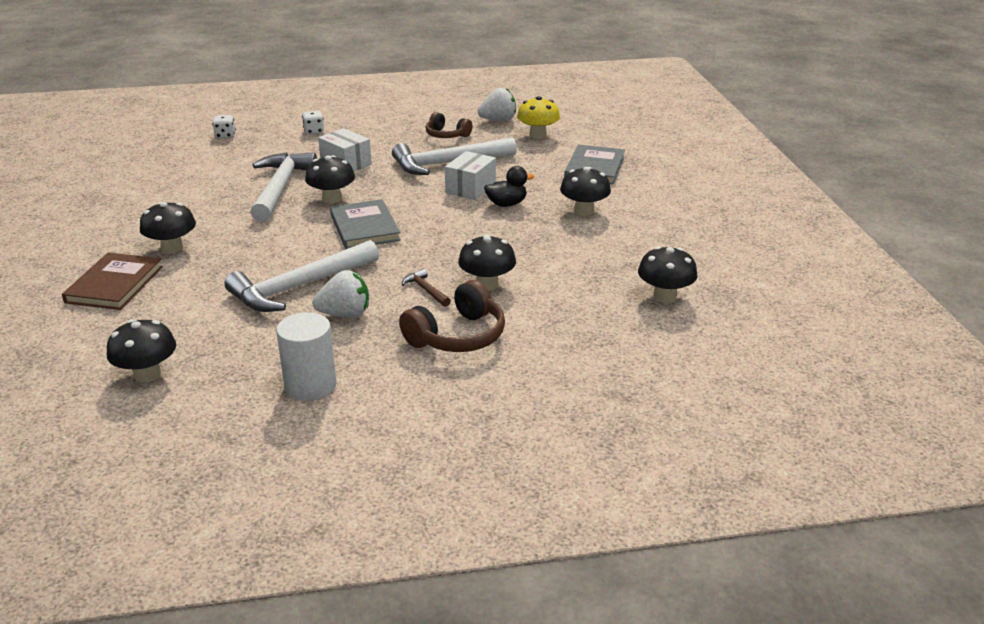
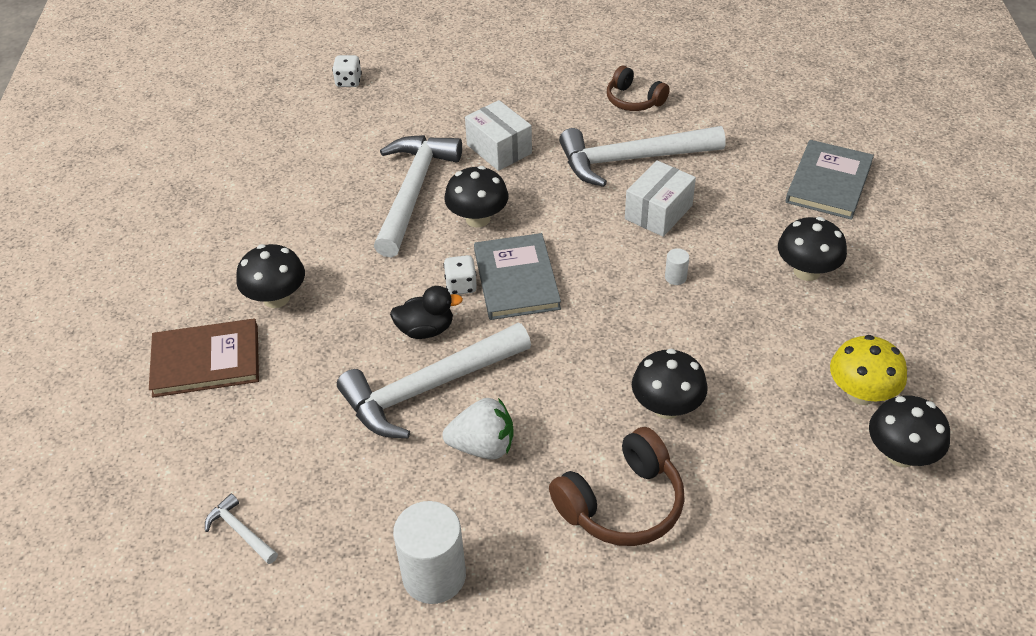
camera: 10 degrees right, 15 degrees up
(114, 284) = (206, 361): brown book -> brown book turned 60 degrees clockwise
(147, 374) = (240, 531): black mushroom -> white hammer
(314, 131) = (461, 81): white dice -> white dice (461, 286)
(426, 290) = (587, 410): brown hammer -> none
(487, 219) = (675, 277): none -> white cylinder
(498, 120) = (705, 73): white strawberry -> none
(506, 204) = (704, 249): black duck -> black duck (426, 329)
(538, 135) = (756, 109): yellow mushroom -> yellow mushroom (861, 393)

